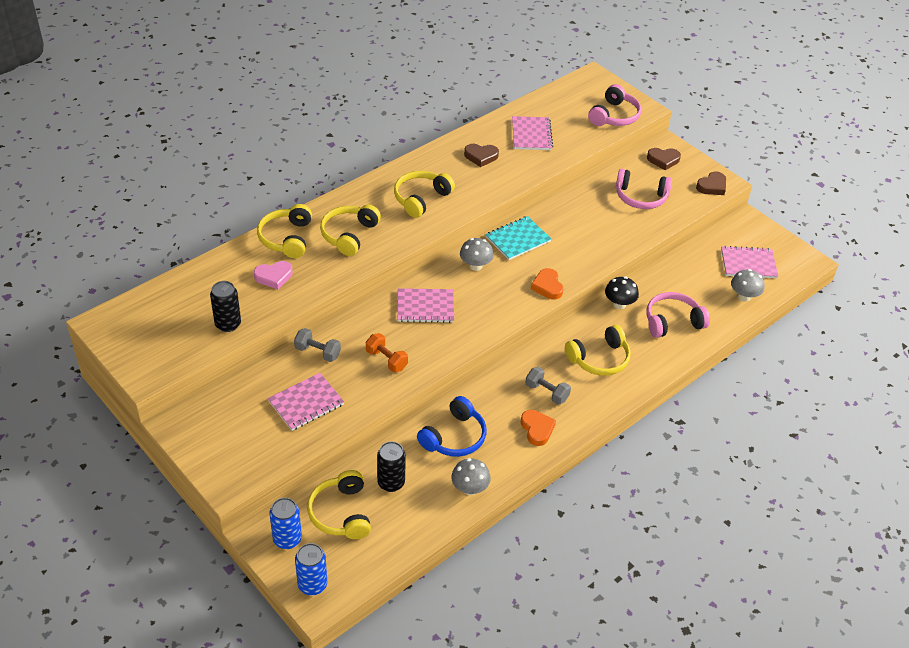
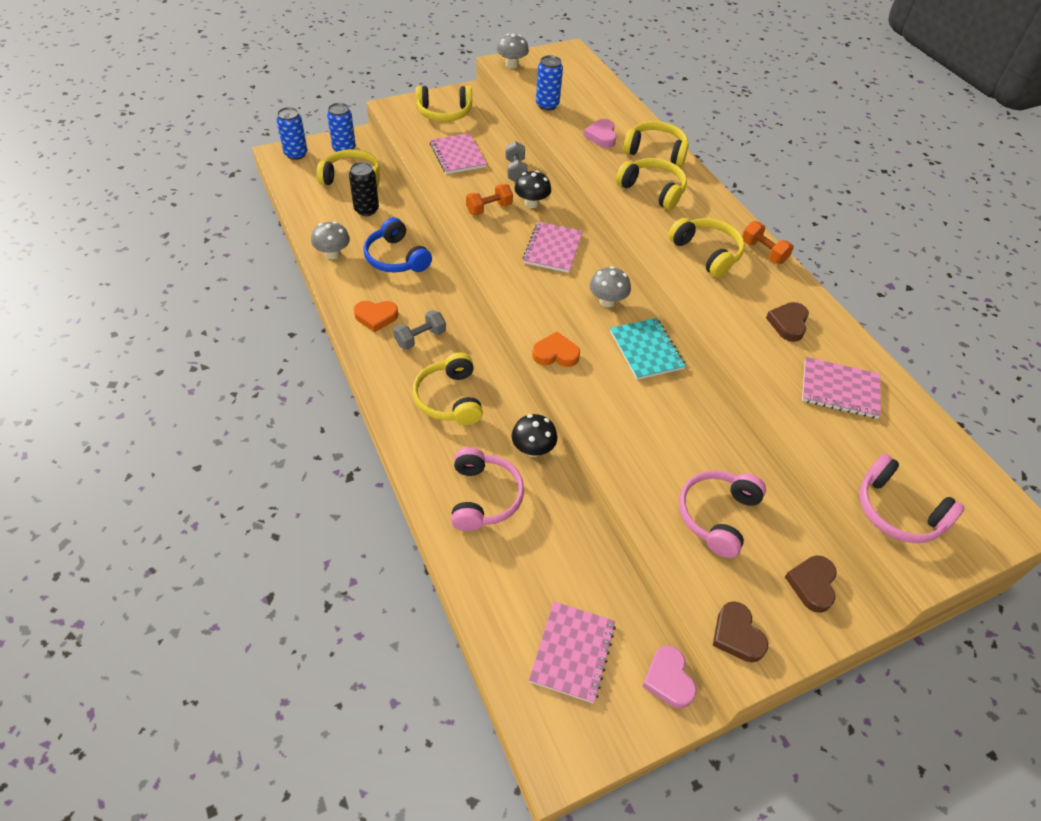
camera: 105 degrees right, 5 degrees up
(225, 434) = (444, 113): none -> yellow headphones
(228, 324) = (547, 105): black can -> blue can
(317, 352) = (515, 171): grey dumbbell -> grey dumbbell turned 45 degrees counterclockwise
(366, 331) = (531, 203): none -> black mushroom
(405, 169) = (763, 252): none -> orange dumbbell
(738, 225) = (668, 679): none -> pink heart
(744, 296) = (504, 611): grey mushroom -> grey mushroom (512, 65)

